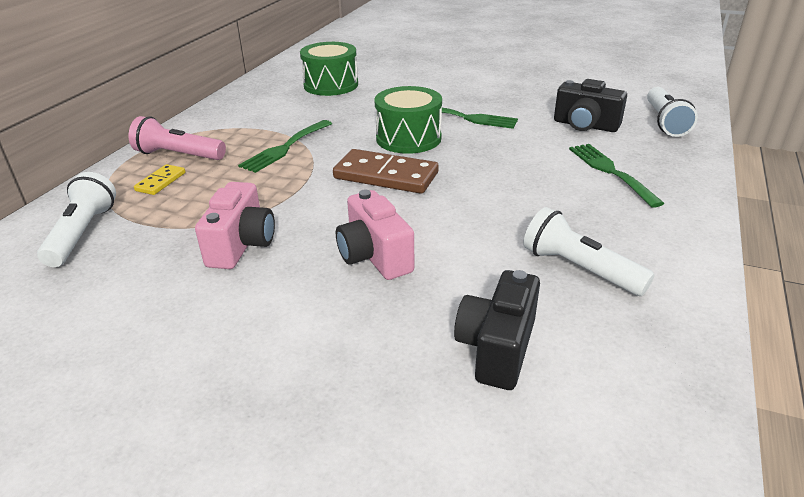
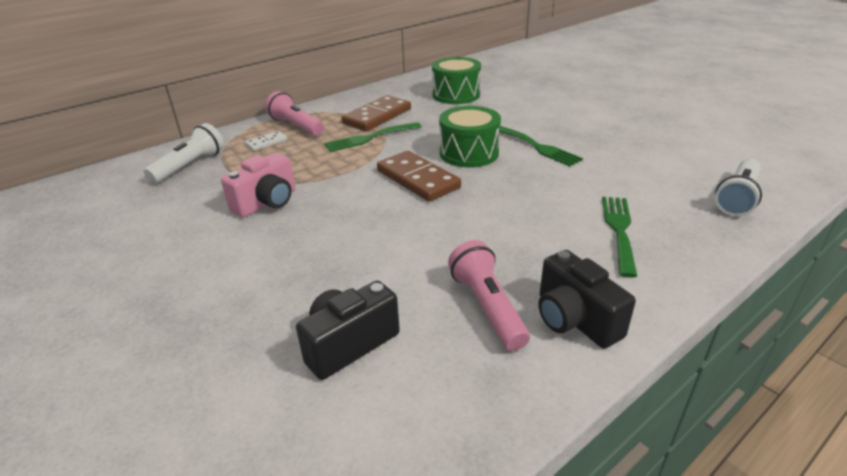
camera: 30 degrees right, 0 degrees up
(160, 182) = (266, 142): yellow domino -> white domino
(268, 124) = (377, 116): none -> brown domino
(374, 256) = (341, 240): pink camera -> none
(579, 269) = (487, 307): white flashlight -> pink flashlight
(585, 125) = (644, 180): black camera -> black camera (574, 319)

